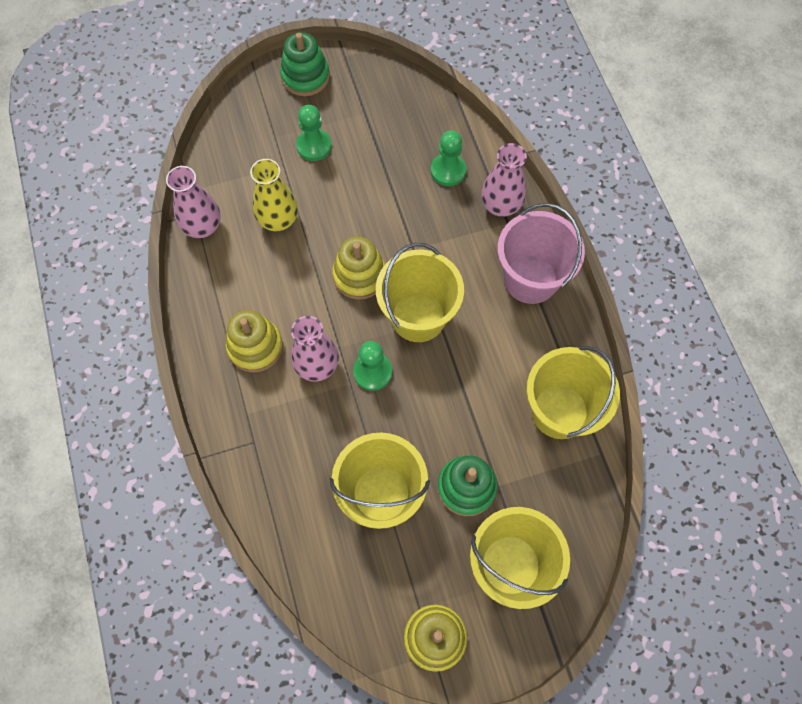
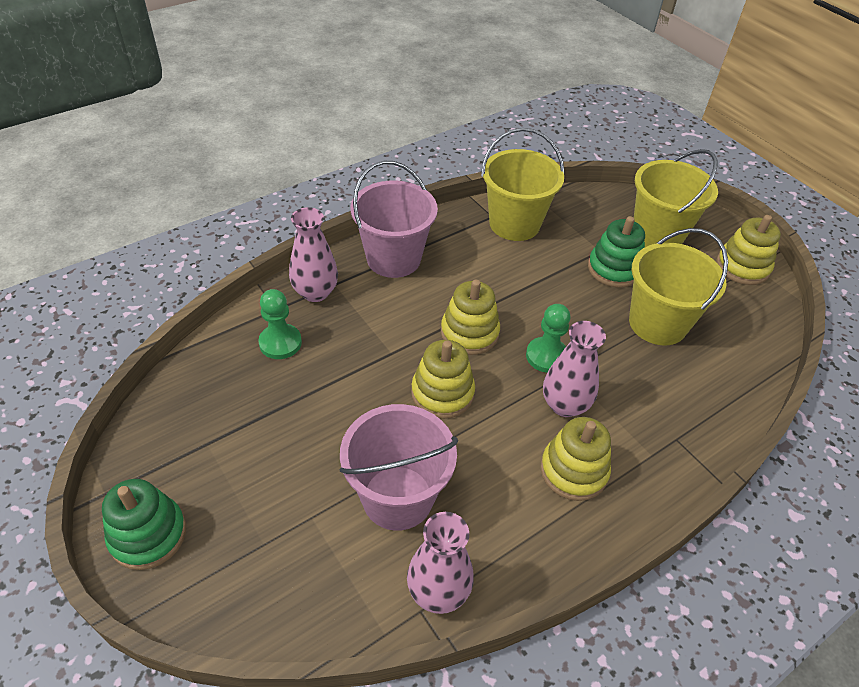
camera: 110 degrees left, 20 degrees down
(278, 220) = (397, 497): yellow vase -> pink bucket
(314, 146) = (271, 489): green pawn -> none
(418, 316) = (469, 333): yellow bucket -> yellow stacking toy

